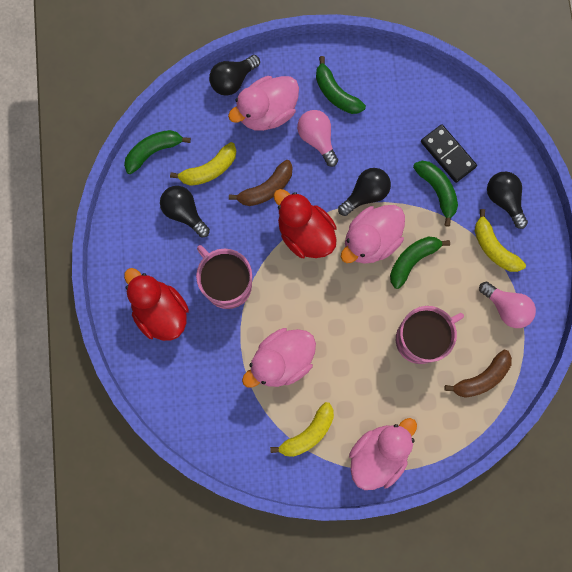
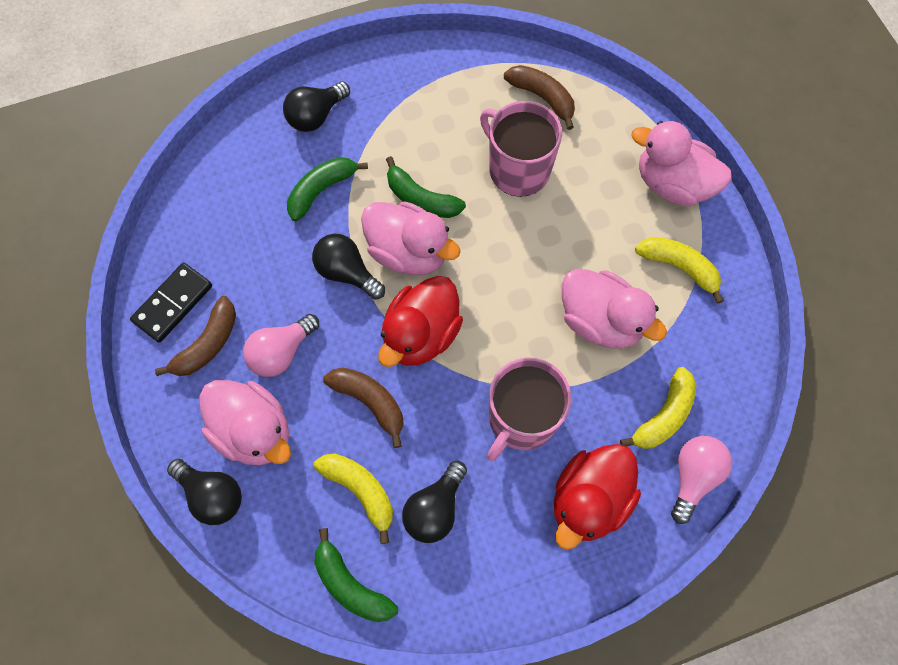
camera: 105 degrees left, 10 degrees down
(336, 93) = (207, 344): green banana -> brown banana
(448, 154) = (269, 188): black domino -> black domino (173, 304)
(493, 247) = (380, 115): yellow banana -> yellow banana (663, 416)
(506, 308) = (451, 89): pink light bulb -> pink light bulb (693, 476)

